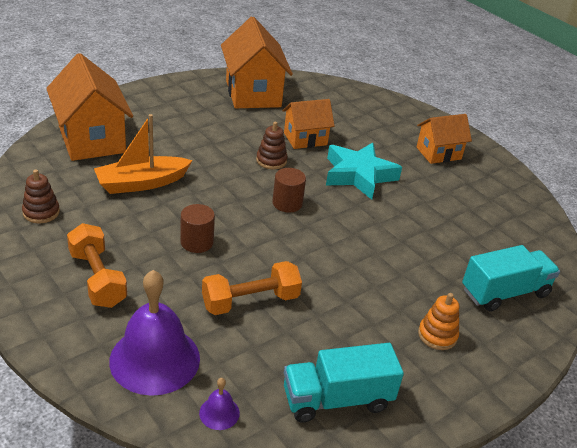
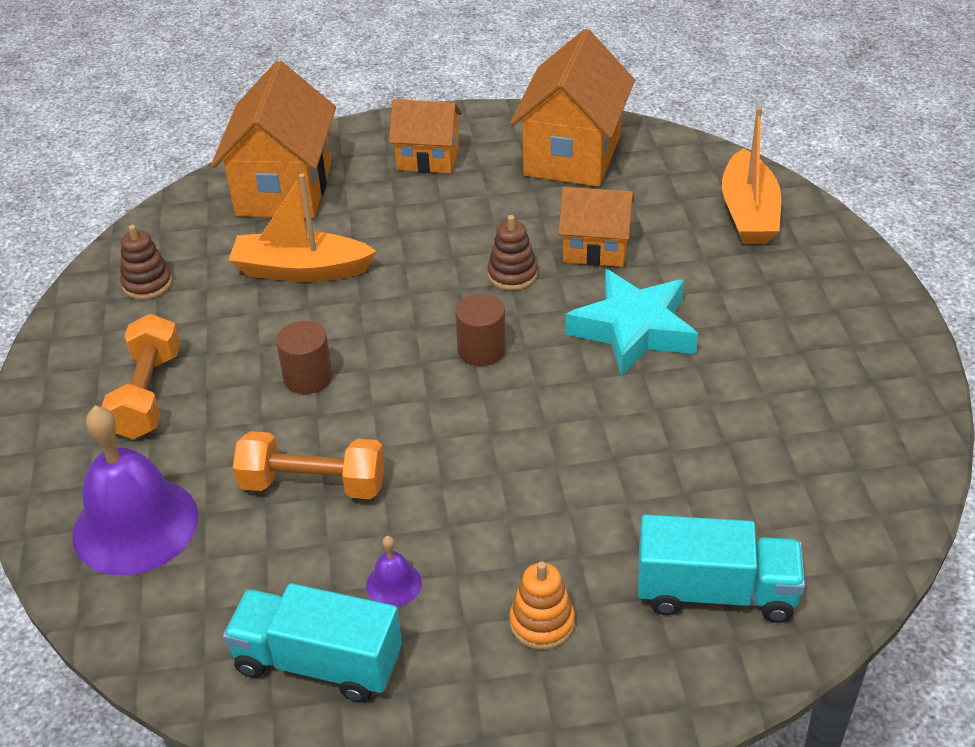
camera: 35 degrees right, 5 degrees up
(219, 413) = (157, 623): purple bell -> purple bell (394, 584)
(367, 107) = (748, 213): none -> orange boat
(438, 153) = (809, 322): orange house -> orange house (428, 159)

